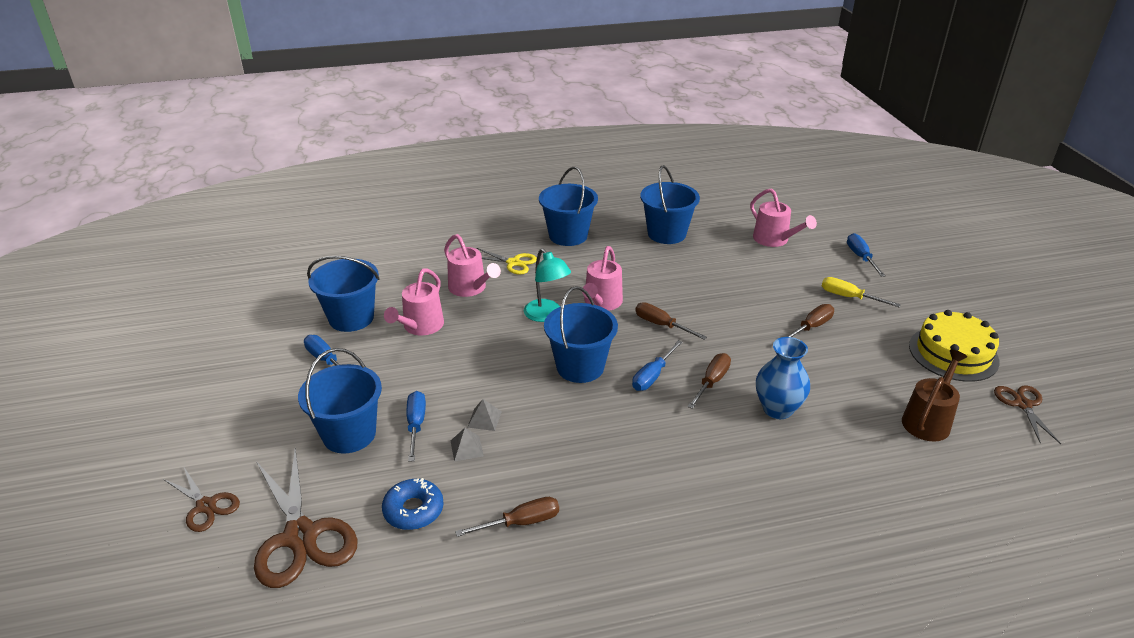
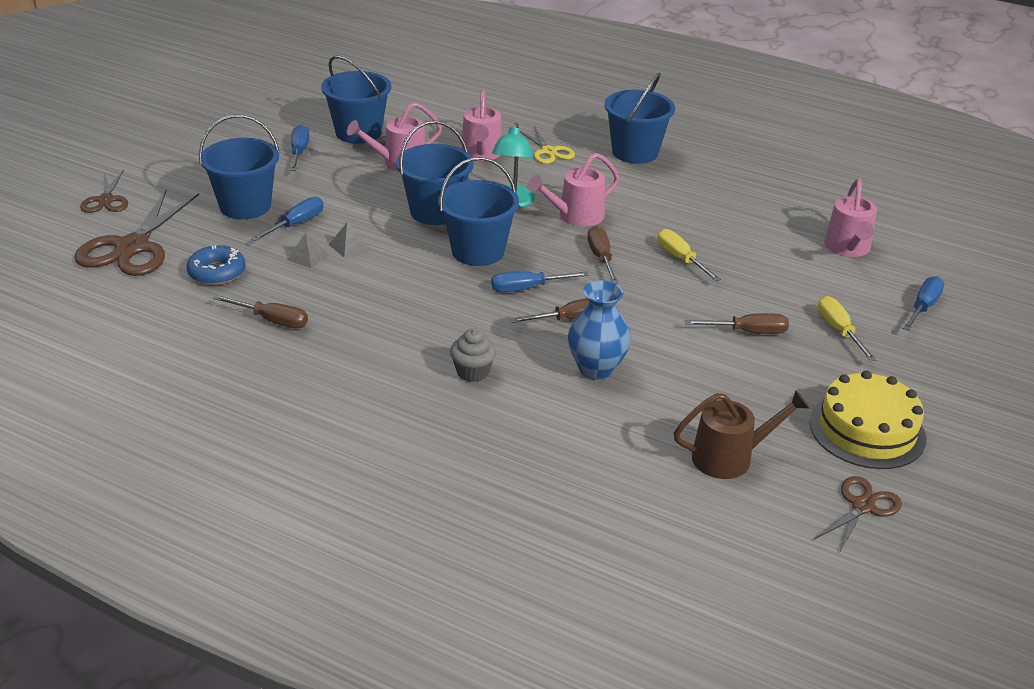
camera: 40 degrees right, 0 degrees up
(666, 234) = (737, 192): blue bucket -> blue bucket (435, 212)
(705, 298) = (680, 259): none -> yellow screwdriver
(715, 465) = (472, 372): none -> grey cupcake

